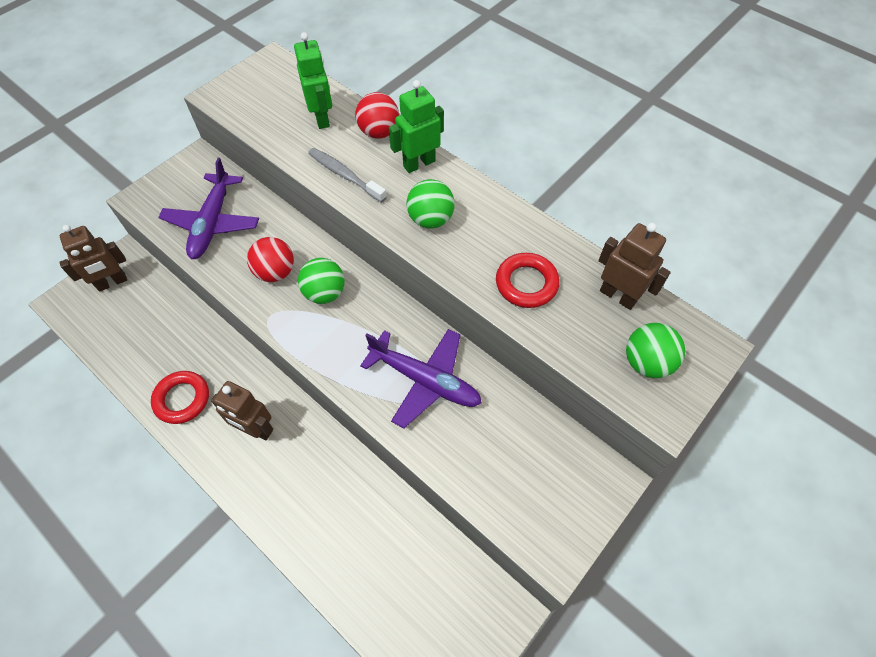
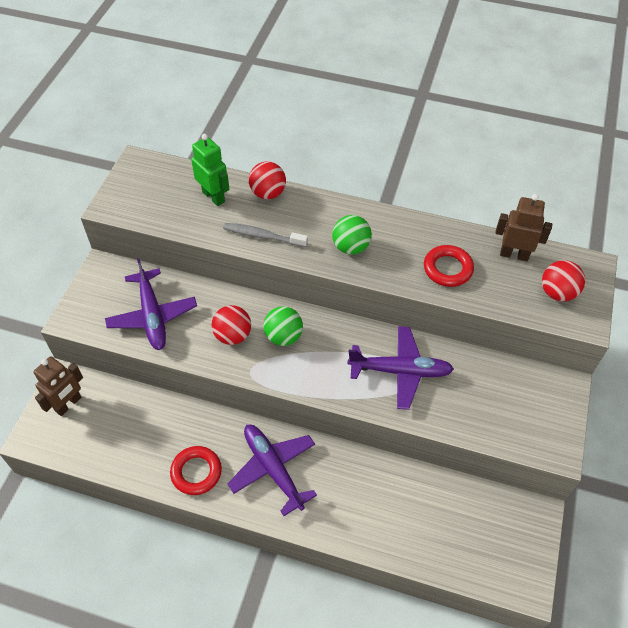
camera: 25 degrees left, 5 degrees down
(256, 429) = (273, 469): brown robot -> purple plane
(419, 163) = (315, 207): green robot -> none
(646, 362) = (557, 293): green ball -> red ball

